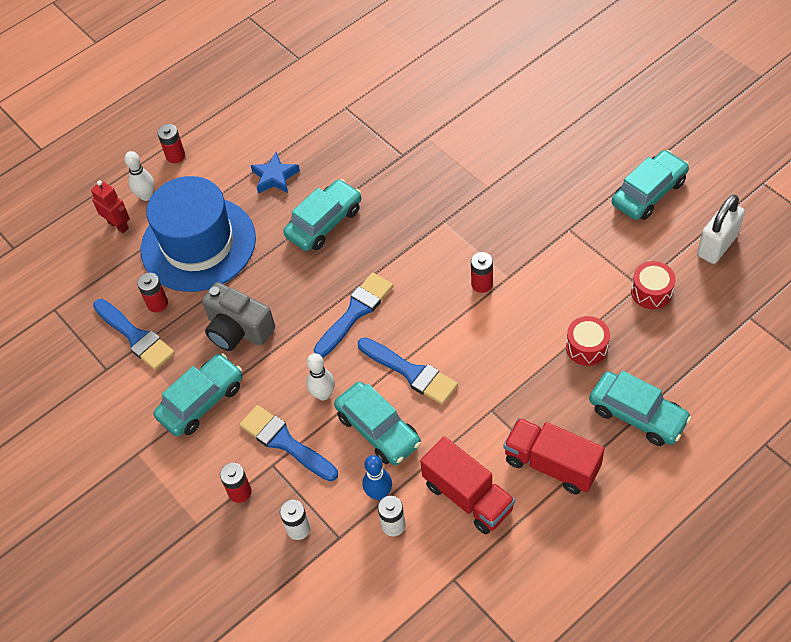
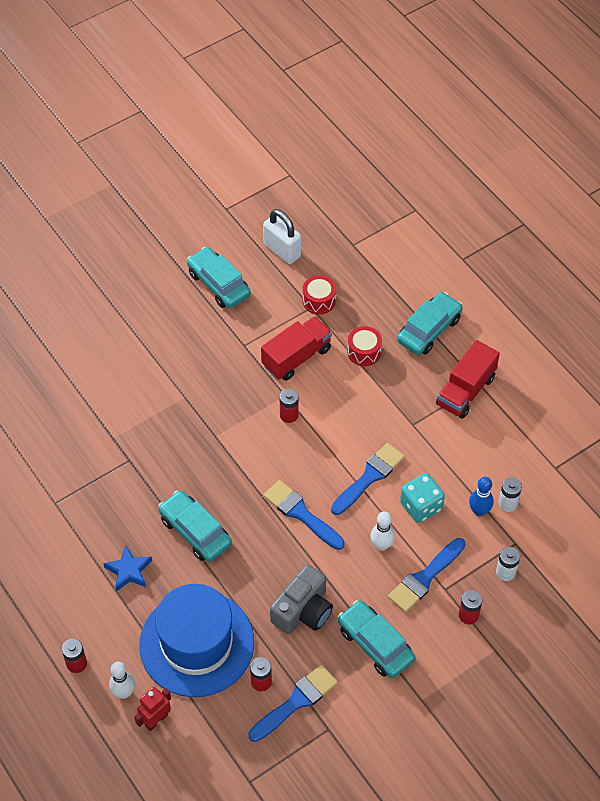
camera: 90 degrees left, 0 degrees up
(378, 429) = (421, 506): turquoise car -> turquoise dice
(468, 496) = (487, 450): red truck -> red truck (296, 357)

